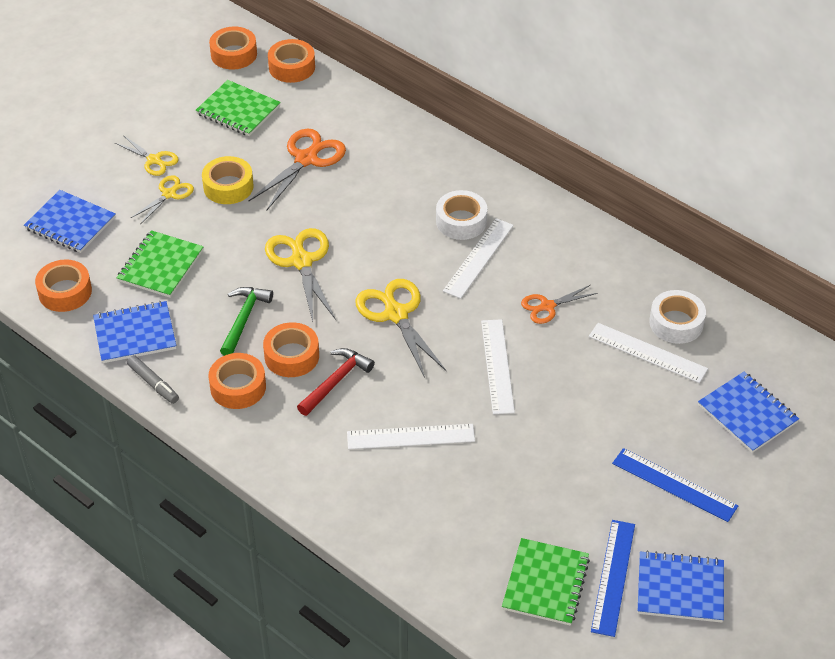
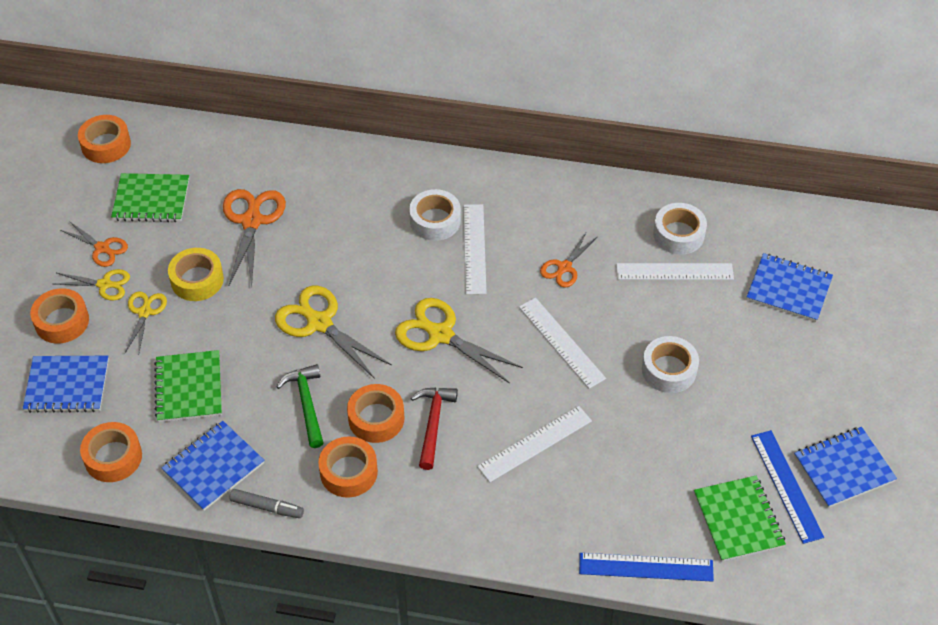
camera: 30 degrees left, 5 degrees up
(172, 132) = (102, 248): none -> orange scissors
(292, 67) = (172, 135): orange tape -> orange tape (62, 321)
(578, 431) = (669, 370): none -> white tape
(674, 484) = (776, 379): blue ruler -> blue ruler (646, 567)

